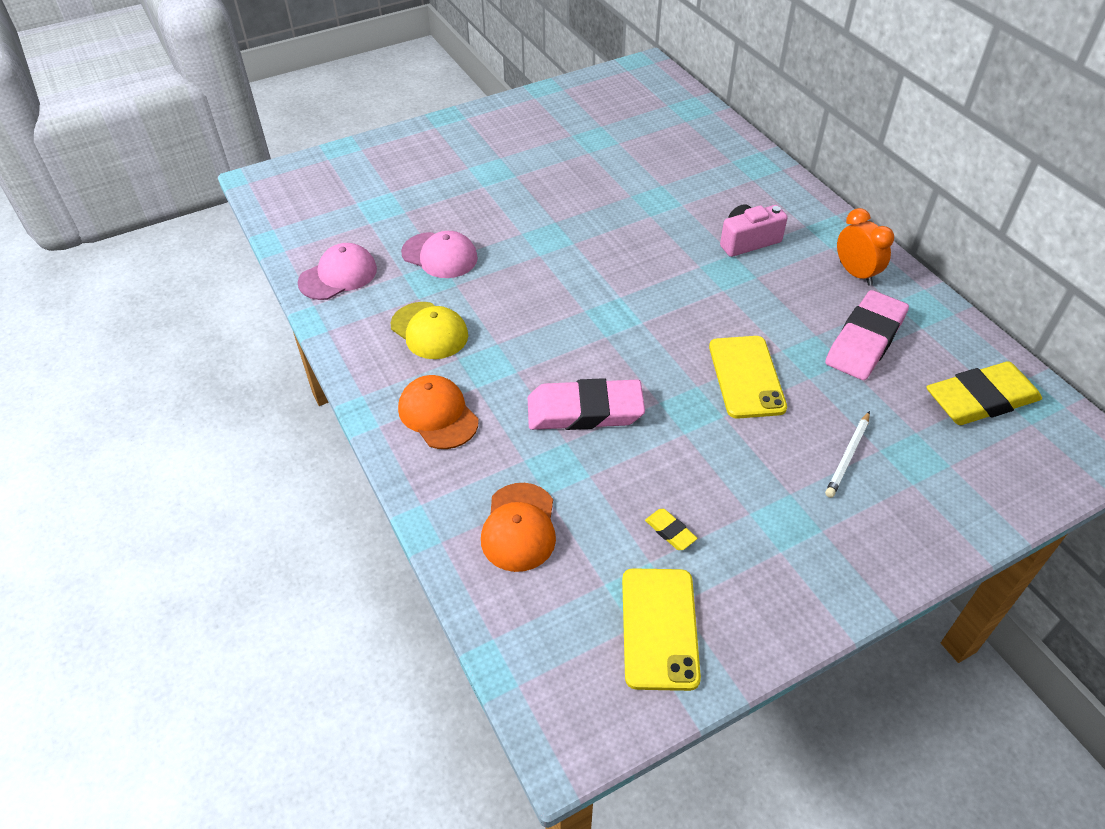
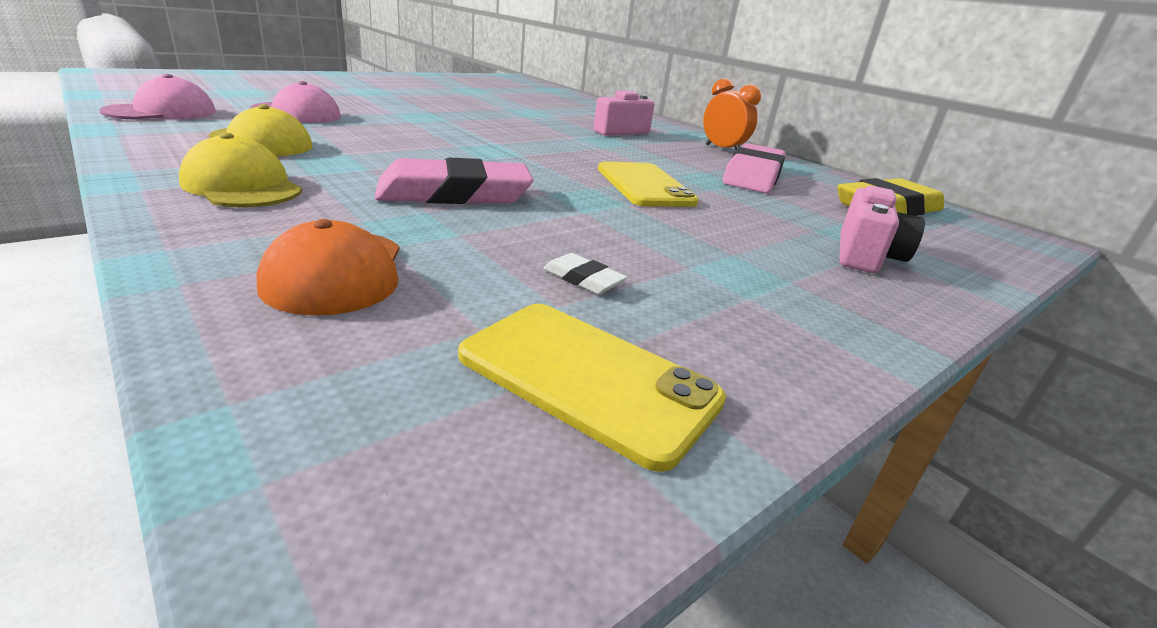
camera: 15 degrees left, 20 degrees down
(438, 414) = (242, 186): orange cap -> yellow cap
(659, 628) = (588, 378): yellow phone -> yellow phone turned 45 degrees counterclockwise
(670, 531) = (583, 279): yellow eraser -> white eraser
(848, 456) = (784, 232): white pencil -> none
(904, 491) = (865, 256): none -> pink camera

